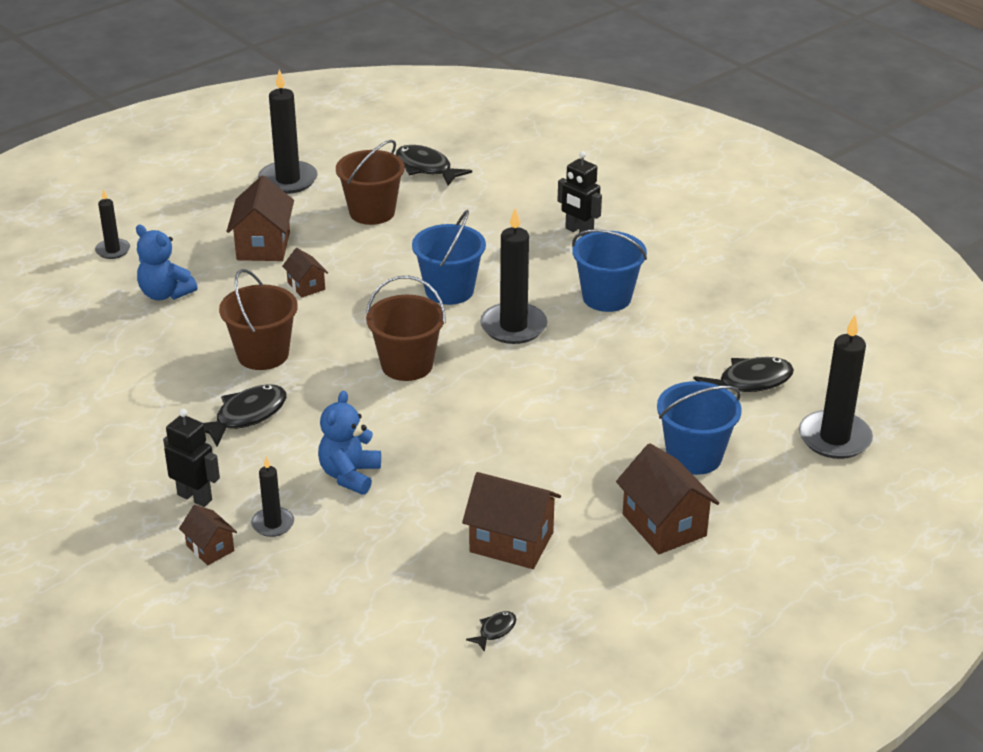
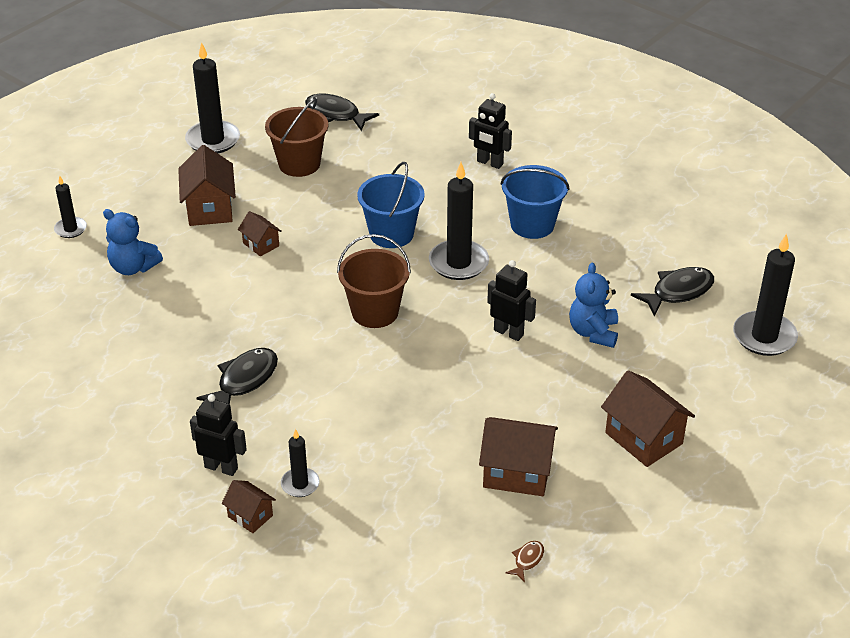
camera: 10 degrees left, 5 degrees up
(263, 354) = (241, 317): brown bucket -> none
(349, 475) = (355, 427): blue teddy bear -> blue teddy bear (593, 332)
(495, 631) = (527, 560): black fish -> brown fish
(546, 401) = (508, 332): none -> black robot
(694, 456) = (650, 369): blue bucket -> none

